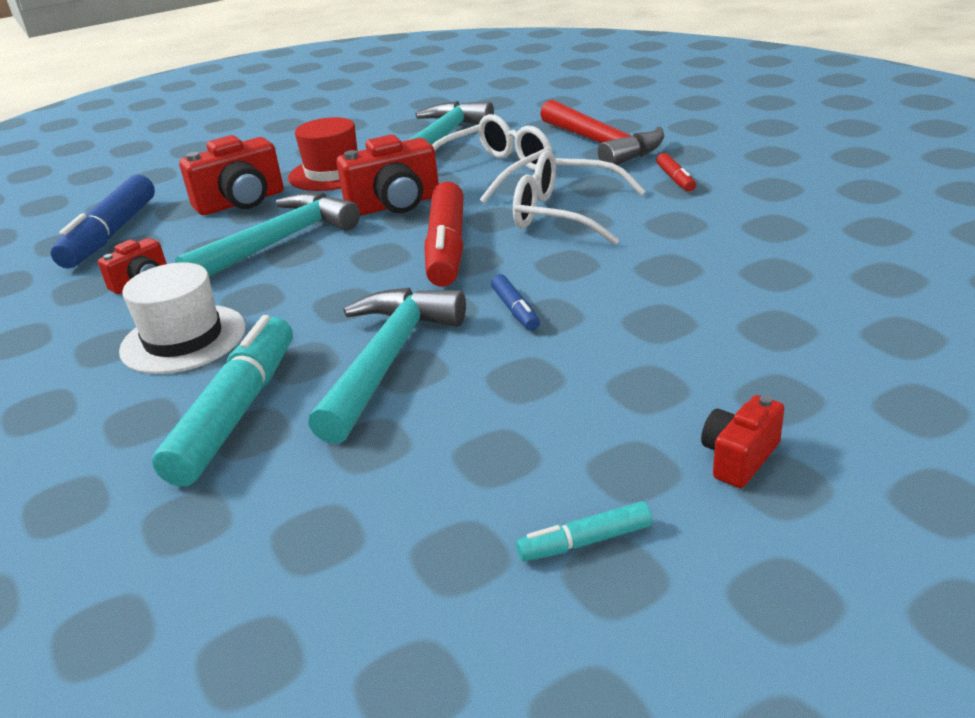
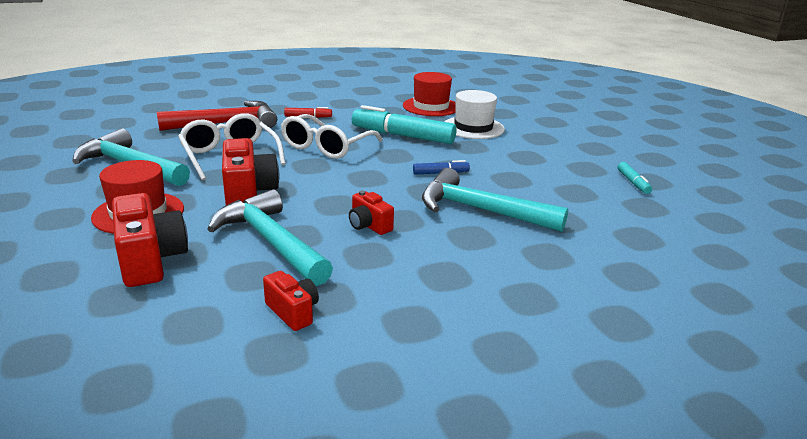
camera: 85 degrees left, 5 degrees down
(111, 234) = (140, 344): blue marker -> none
(183, 339) = (418, 284): white hat -> white hat (473, 128)
(236, 412) = (526, 260): turquoise marker -> turquoise marker (402, 136)
(447, 248) = (343, 182): red marker -> none
(739, 458) = (580, 150): red camera -> red camera (369, 226)
(845, 257) = (431, 107): none -> red hat

